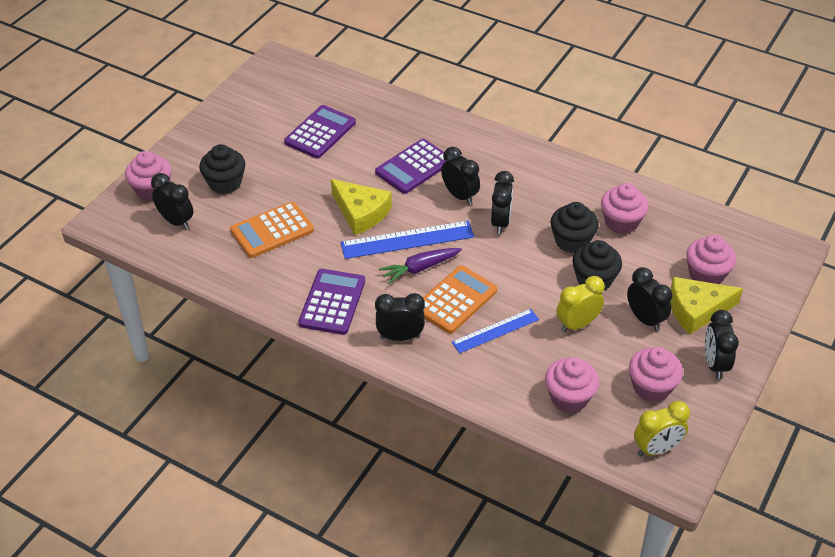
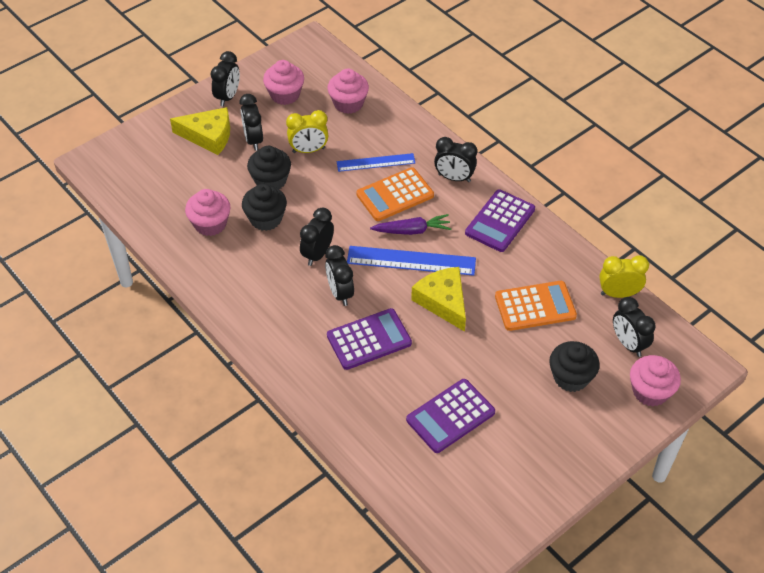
camera: 160 degrees left, 5 degrees up
(656, 449) = (310, 59): yellow clock -> yellow clock (618, 294)
(706, 274) = (177, 160): pink cupcake -> none

